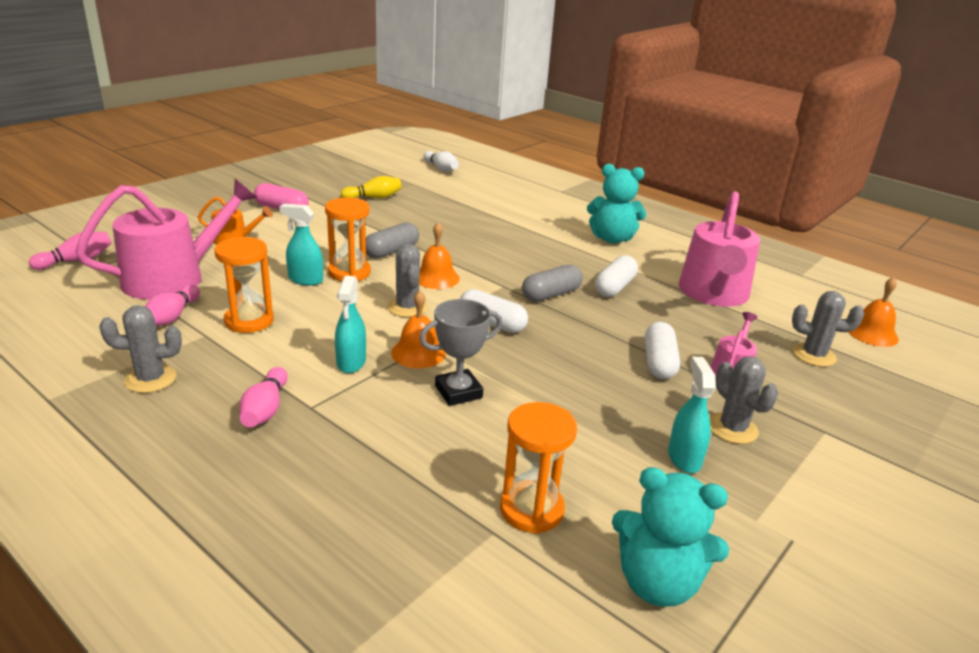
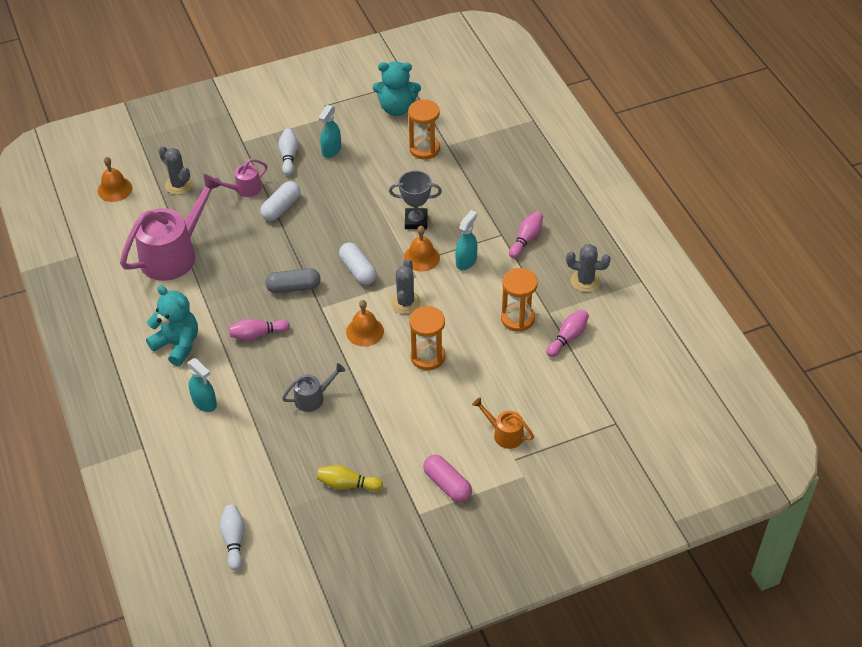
camera: 150 degrees left, 20 degrees up
(76, 260) = (635, 434): pink bowling pin -> pink bowling pin (257, 334)
(173, 278) = (562, 387): pink watering can -> none
(305, 280) = (464, 357): turquoise spray bottle -> turquoise spray bottle (204, 402)
(391, 251) = (380, 378): grey capsule -> none
(448, 231) = (313, 398): none -> grey watering can
(614, 287) = (239, 282): white capsule -> none
(657, 583) = (397, 108): turquoise teddy bear -> turquoise teddy bear turned 135 degrees clockwise
(732, 428) = (288, 156): grey cactus -> white bowling pin

